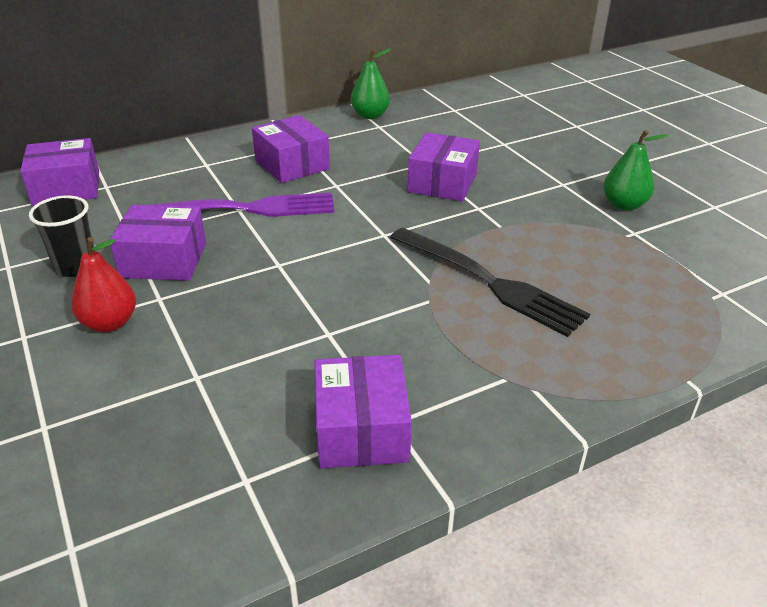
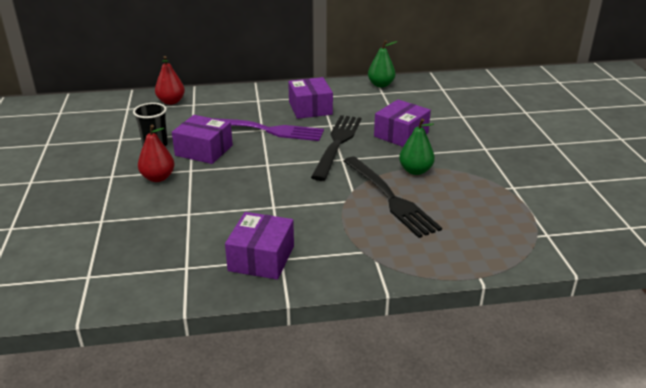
camera: 20 degrees right, 5 degrees down
(66, 188) = (171, 102): purple box -> red pear
(363, 212) = (337, 143): none -> black fork
(624, 205) = (519, 169): green pear -> green pear (415, 171)

